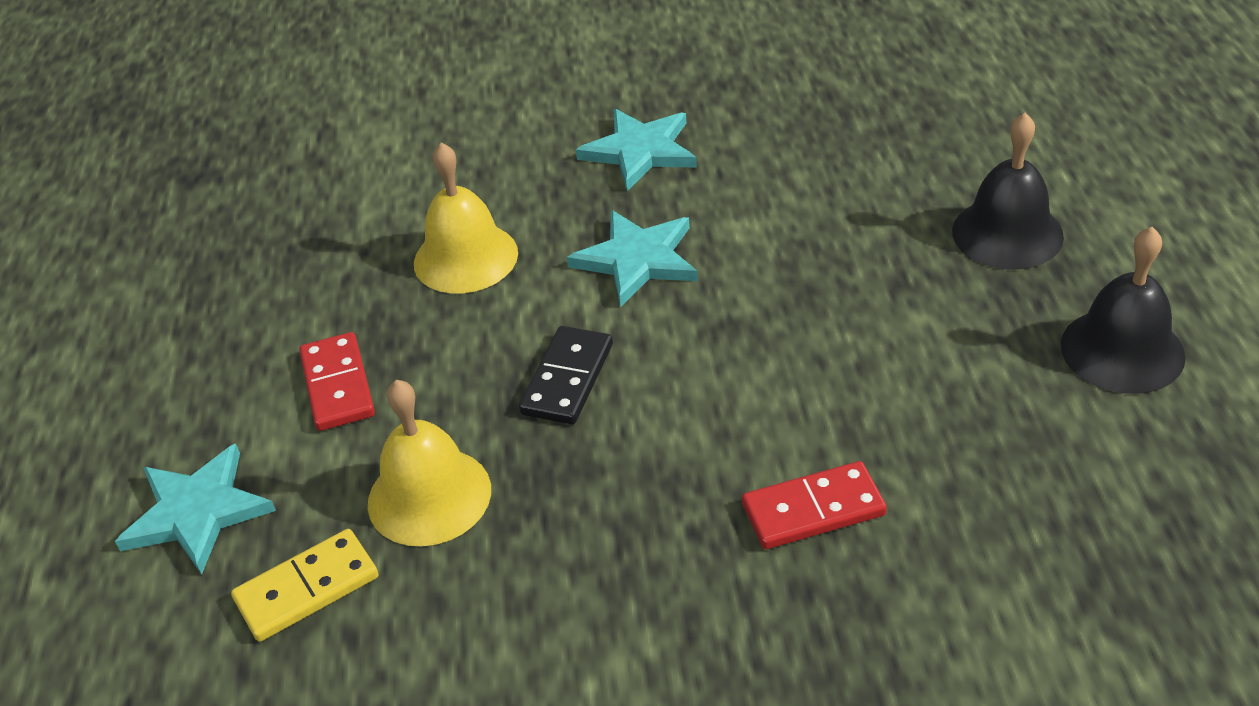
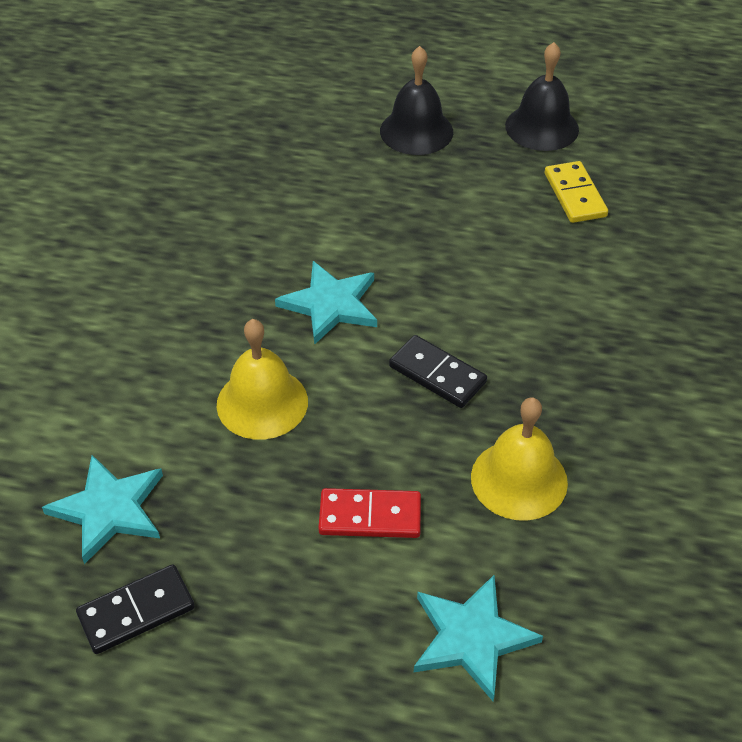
camera: 75 degrees left, 5 degrees up
(186, 266) = (136, 611): none -> black domino
(307, 589) = (581, 571): yellow domino -> yellow domino (575, 195)
(640, 151) = (202, 269): turquoise star -> turquoise star (109, 509)
(813, 510) = (611, 289): red domino -> none

